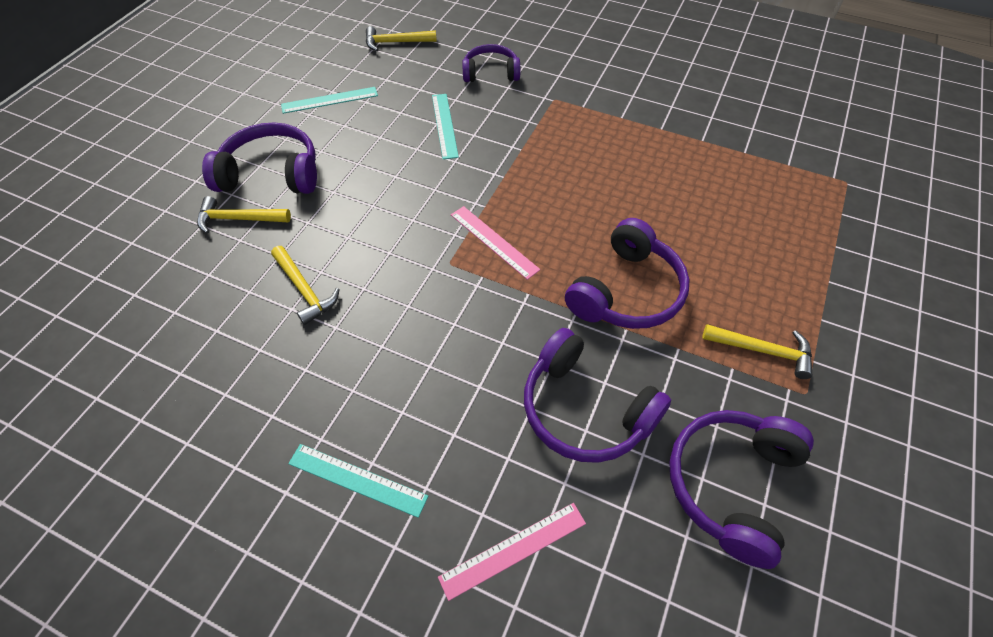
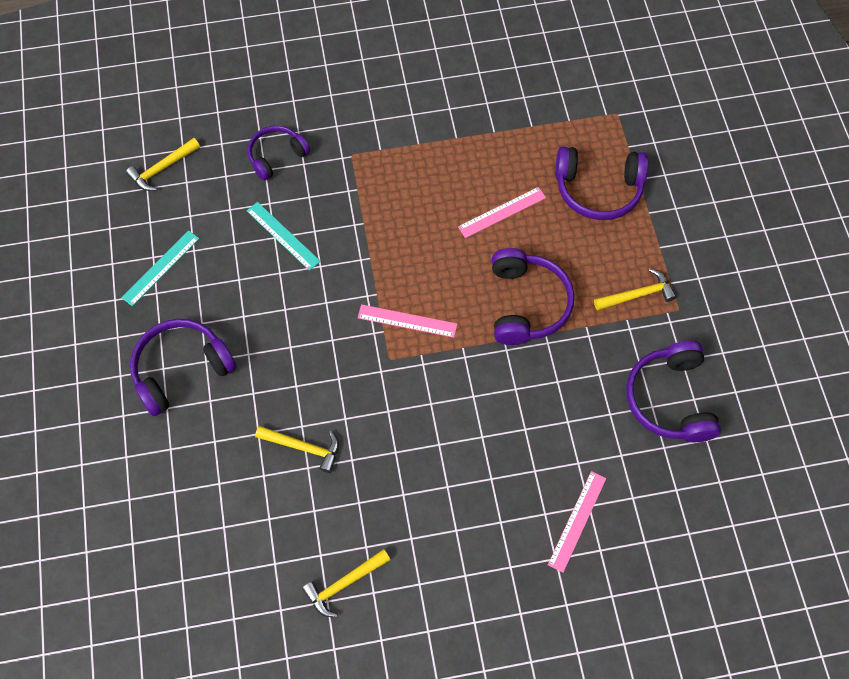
camera: 35 degrees left, 10 degrees up
(238, 219) = (196, 425): yellow hammer -> yellow hammer (344, 584)
(357, 479) = (456, 546): turquoise ruler -> none
(585, 409) = (558, 407): purple headphones -> purple headphones (598, 189)
(661, 203) = (502, 212): none -> pink ruler

